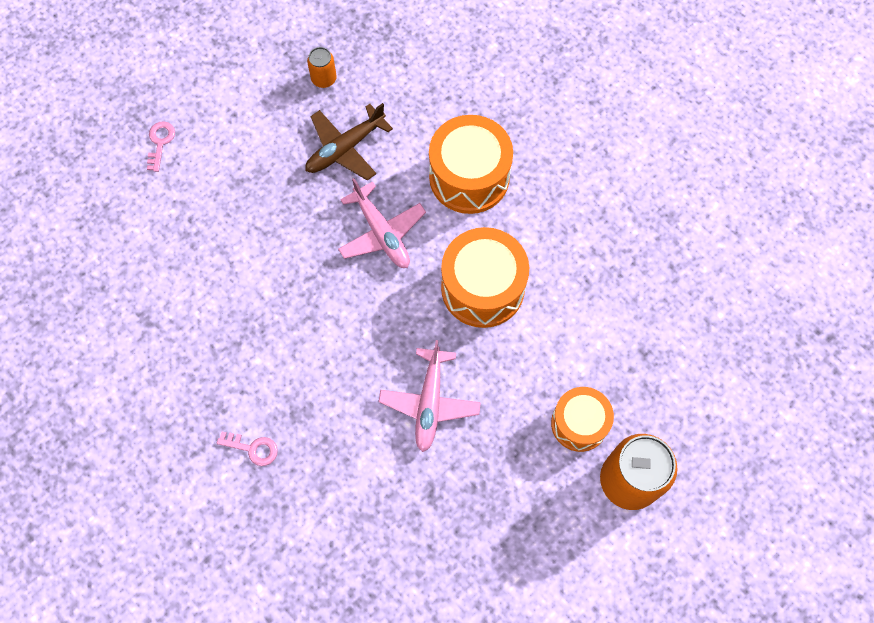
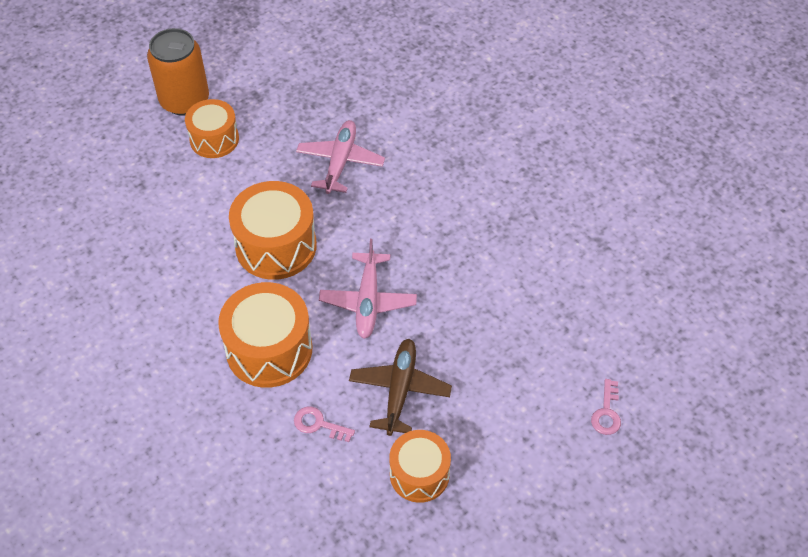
camera: 175 degrees left, 15 degrees down
(253, 448) = (495, 141): pink key -> pink key (318, 424)
(324, 79) = (419, 474): orange can -> orange drum
(345, 148) = (400, 390): brown plane -> brown plane turned 45 degrees counterclockwise
(382, 233) = (368, 301): pink plane -> pink plane turned 150 degrees counterclockwise

